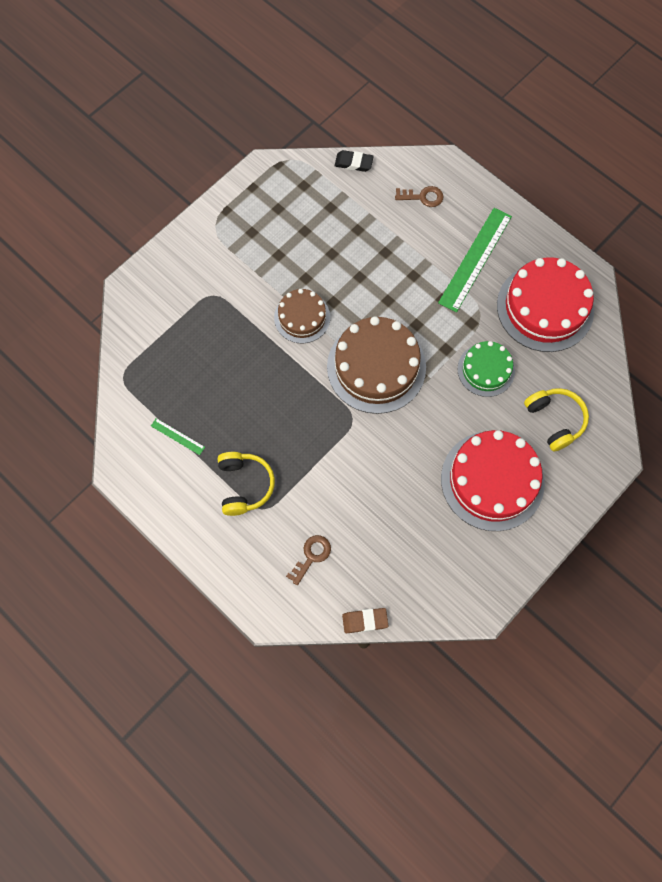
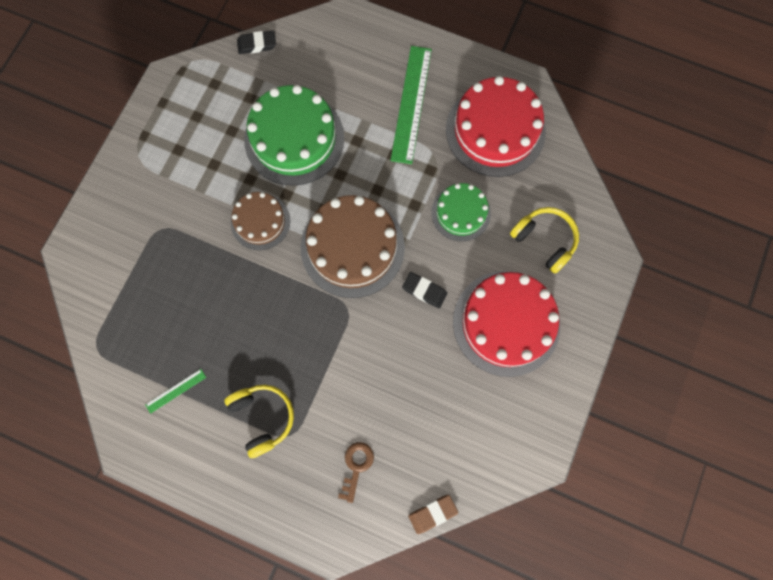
camera: 20 degrees left, 5 degrees up
(177, 436) = (176, 391): green ruler -> green ruler turned 45 degrees counterclockwise
(358, 255) = (294, 138): none -> green cake
(423, 197) = (338, 57): brown key -> none
(427, 427) = (424, 291): none -> black eraser

